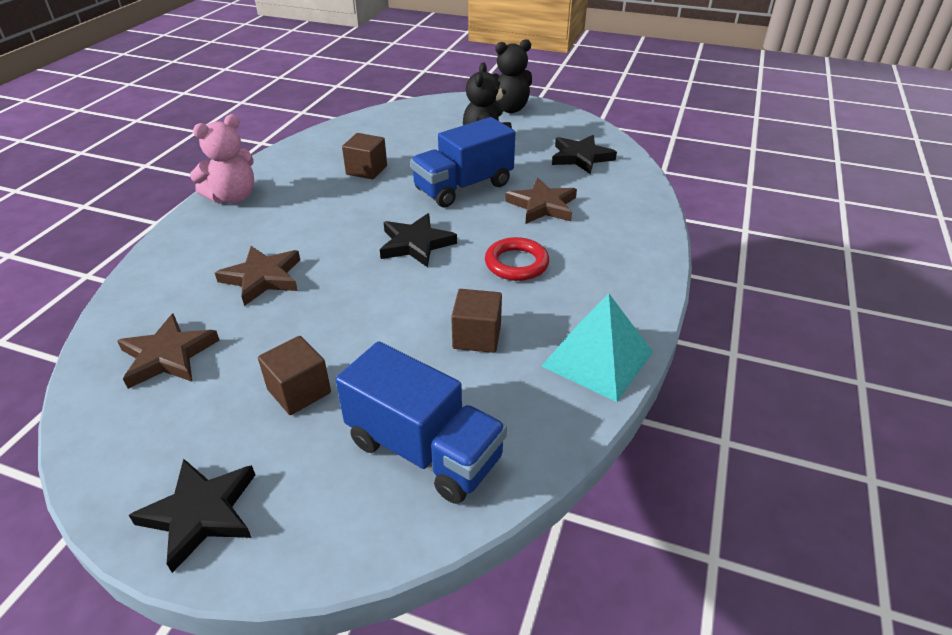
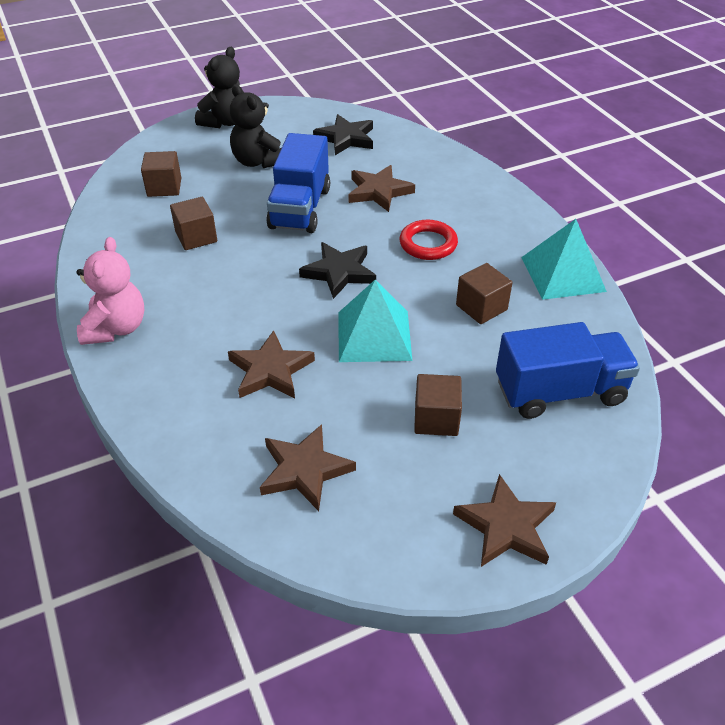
camera: 45 degrees left, 5 degrees up
(201, 513) = (506, 526): black star -> brown star
(363, 301) = (374, 335): none -> turquoise pyramid
(400, 131) = (164, 187): none -> brown cube

